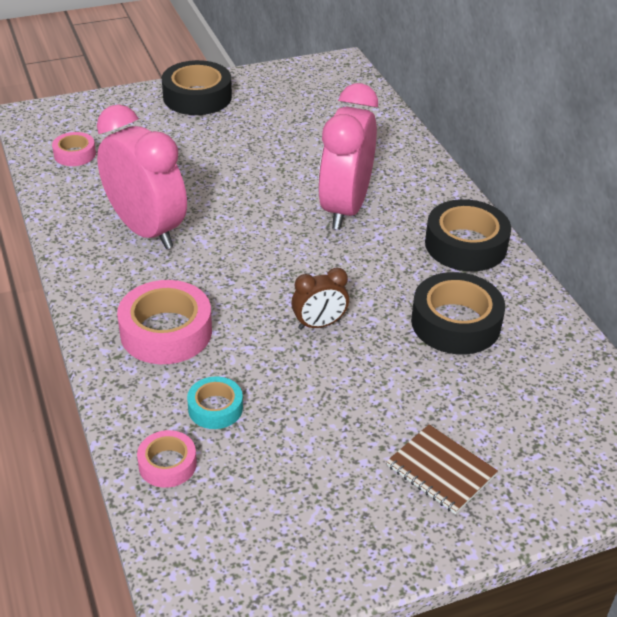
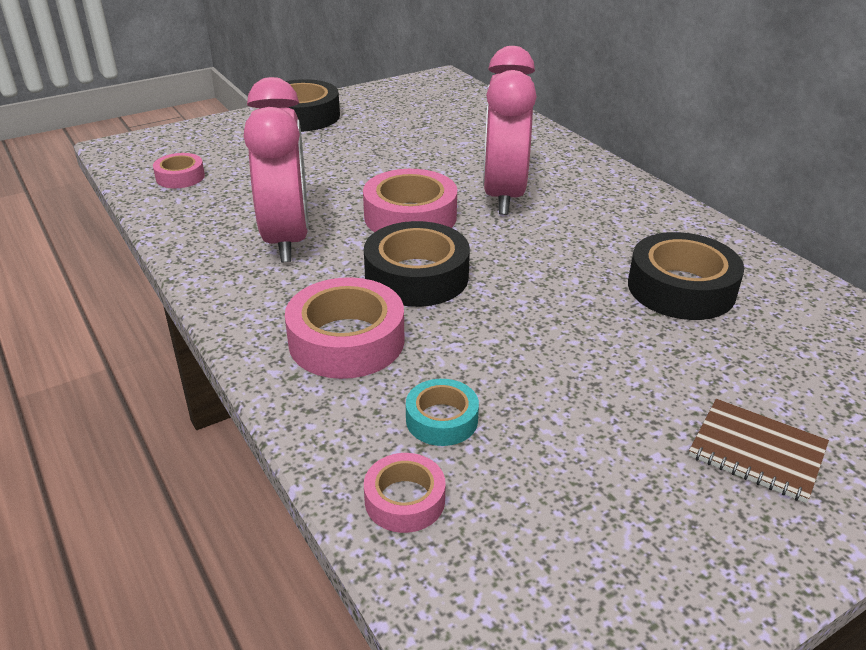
camera: 10 degrees left, 5 degrees down
(146, 230) = (287, 239): pink clock -> pink clock turned 45 degrees clockwise
(256, 220) = (410, 216): none -> pink tape
(319, 324) = (528, 309): brown clock -> none
(465, 245) = (649, 214): black tape -> black tape (416, 276)

